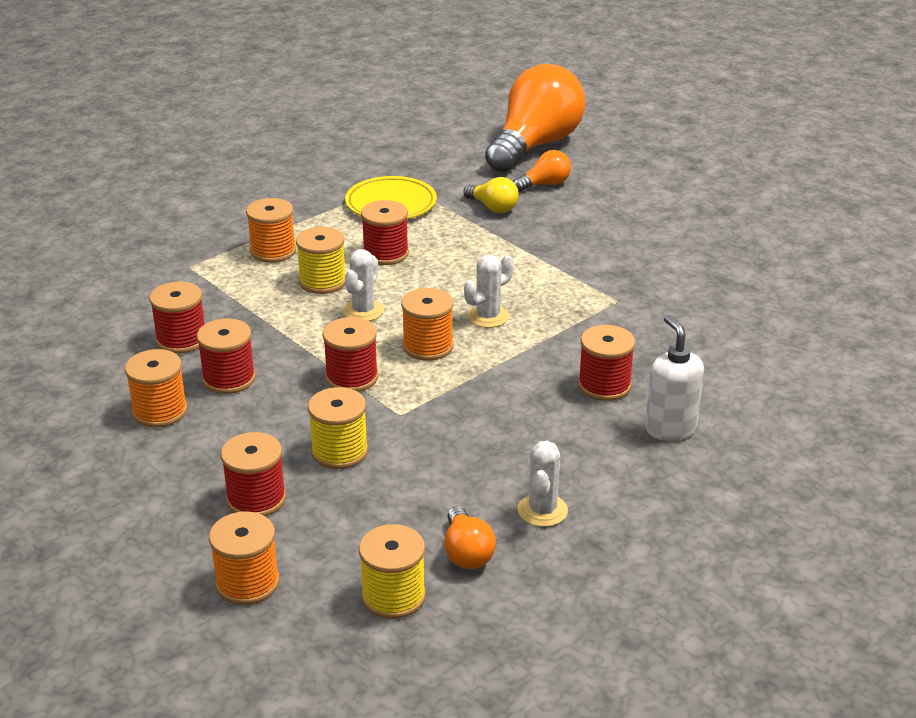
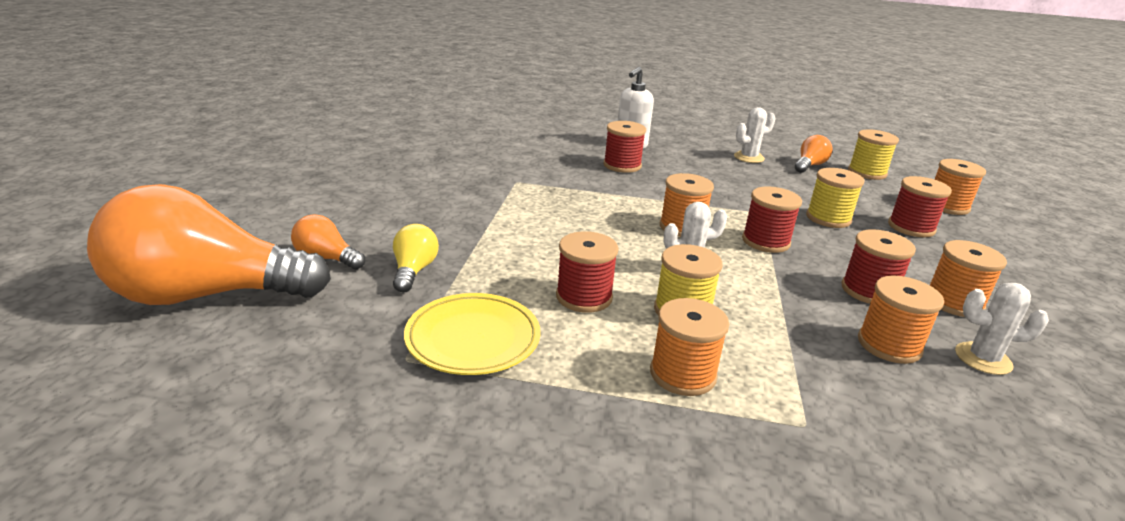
camera: 130 degrees left, 5 degrees down
(181, 339) = (889, 345): red spool -> orange spool
(488, 317) = (608, 217): white cactus -> white cactus (983, 359)

